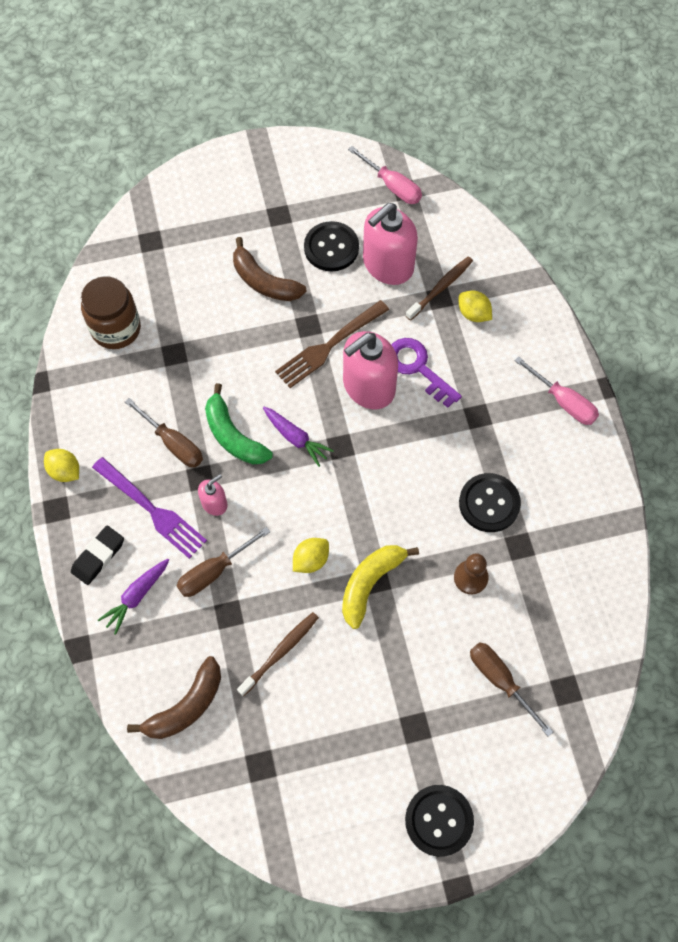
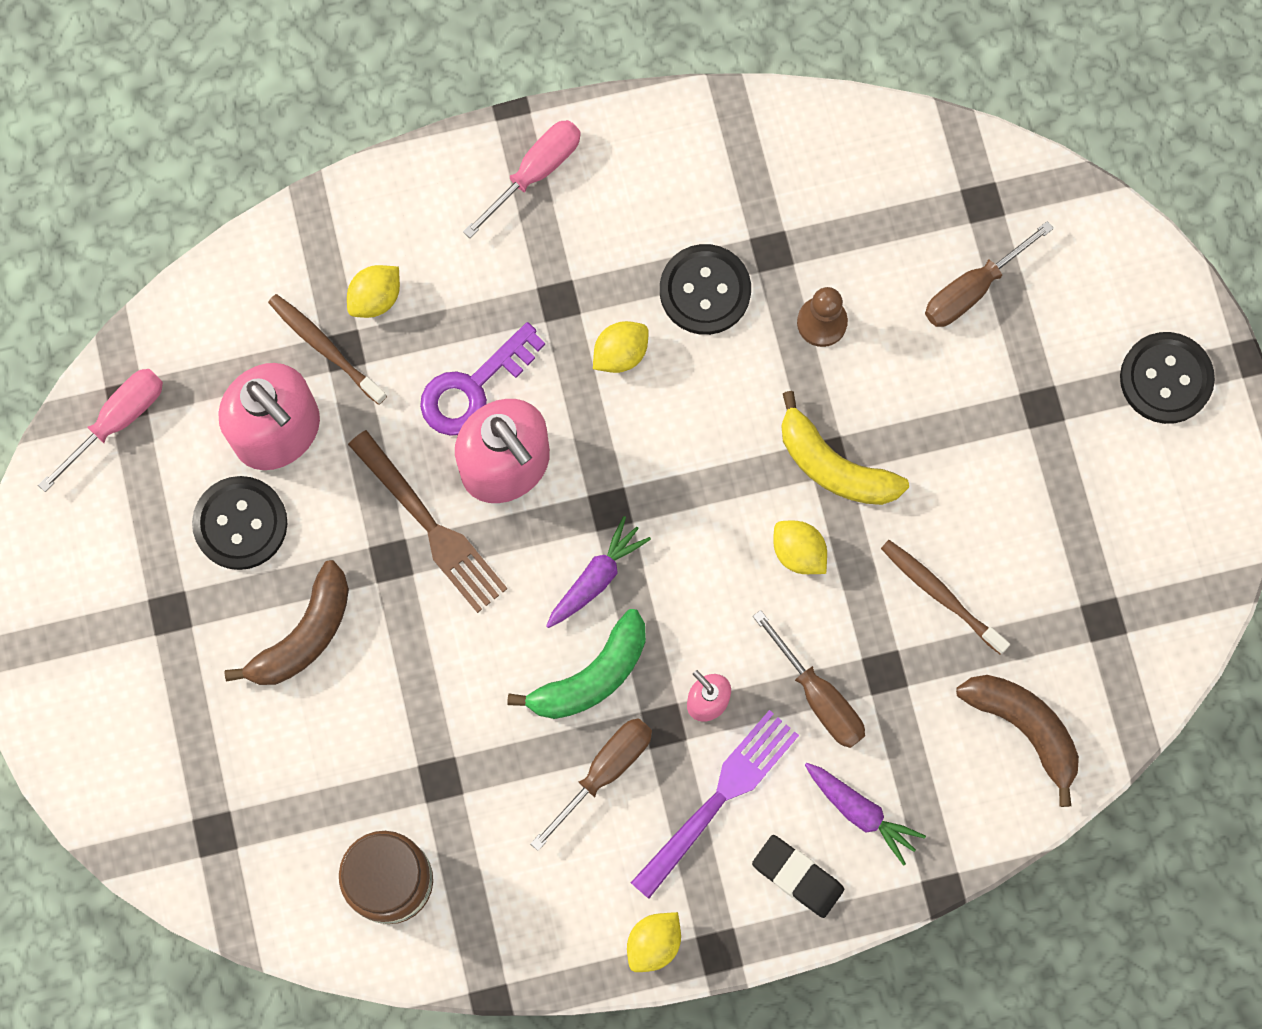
camera: 90 degrees left, 10 degrees up
(443, 452) = (620, 354): none -> yellow lemon

